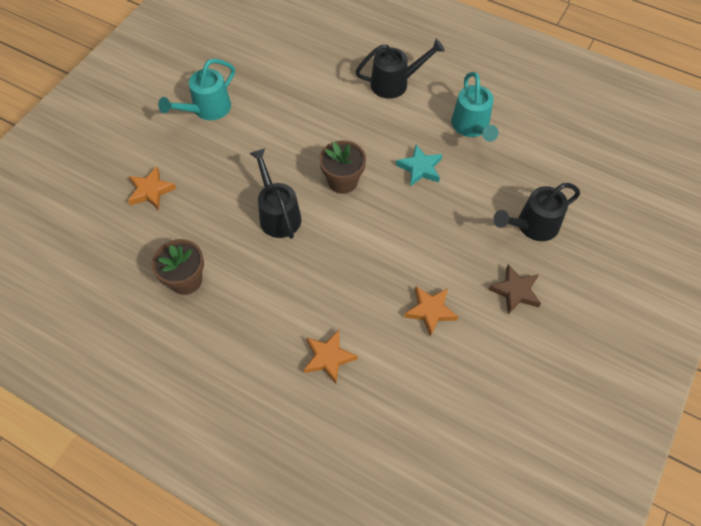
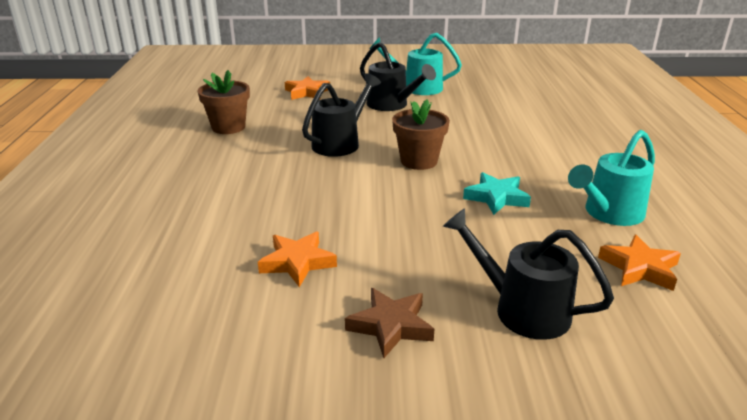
camera: 60 degrees right, 30 degrees down
(328, 357) = (185, 215): orange star -> orange star (639, 268)
(395, 83) = (588, 152): black watering can -> black watering can (392, 105)

